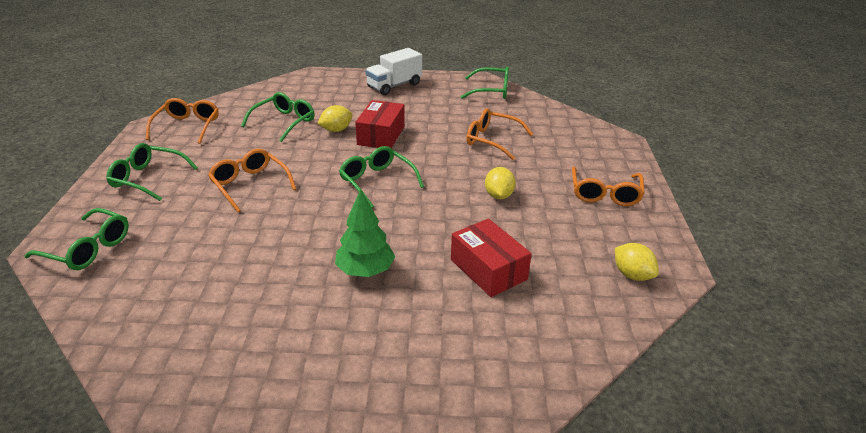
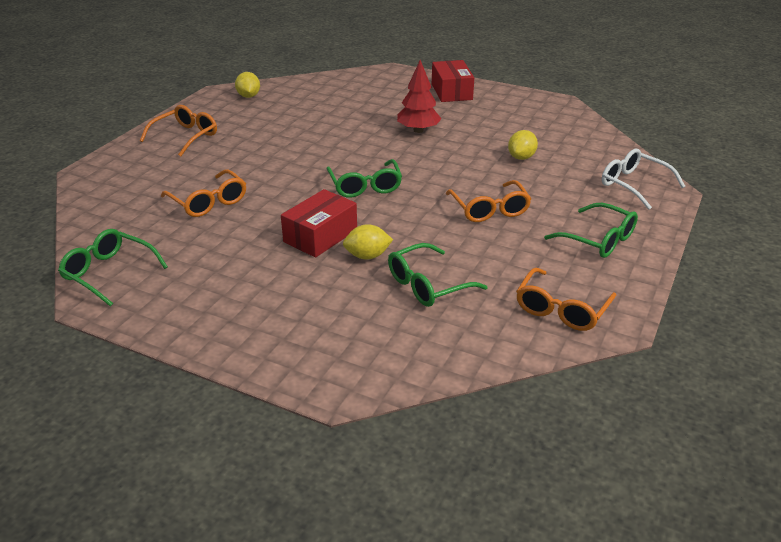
camera: 155 degrees left, 0 degrees up
(88, 249) = (634, 185): green glasses -> white glasses
(365, 271) = (418, 130): green tree -> red tree
(394, 86) = (228, 320): white truck -> none
(488, 269) = (335, 115): red box -> red box (451, 92)
(498, 195) = (271, 153): yellow lemon -> yellow lemon (521, 157)

